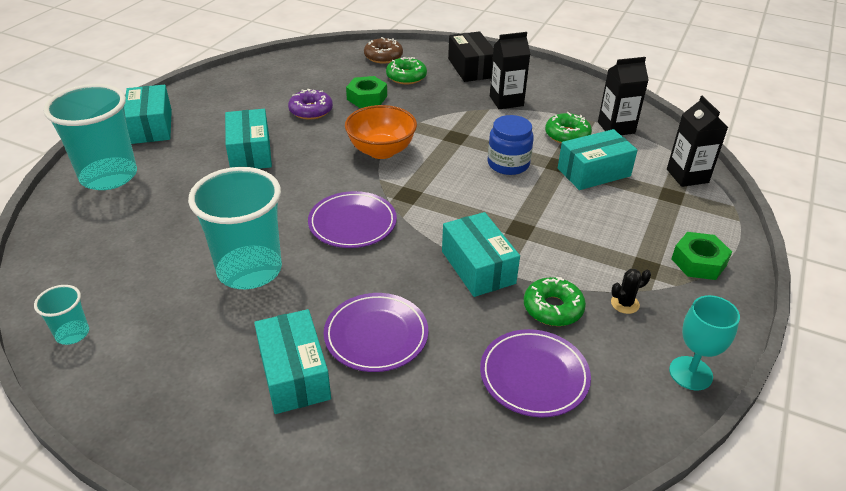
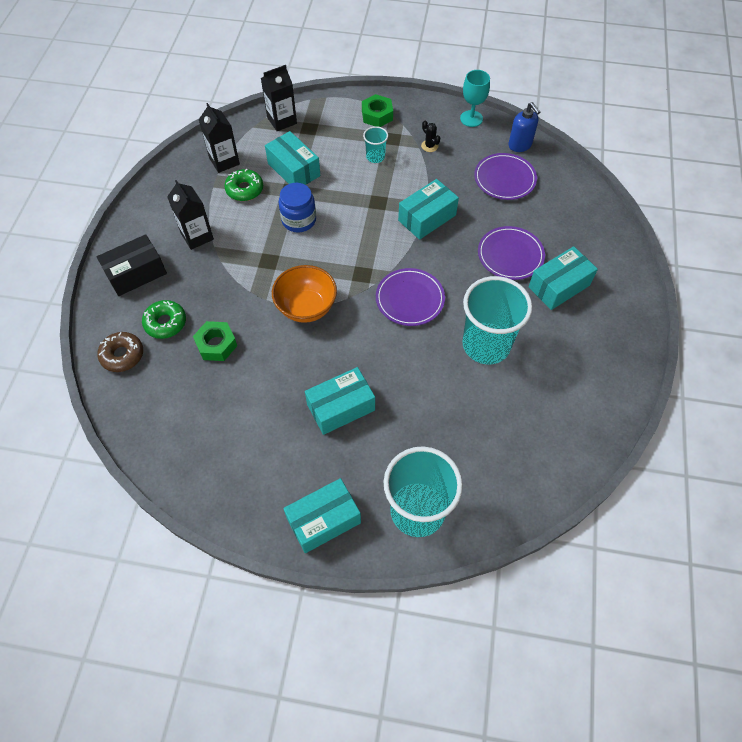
camera: 105 degrees left, 20 degrees up
(72, 334) = (592, 425): turquoise cup -> turquoise cup (375, 157)
(311, 110) = (253, 384): purple donut -> none
(553, 308) = (448, 177): green donut -> none
(615, 424) = (520, 145): none -> blue soap dispenser

